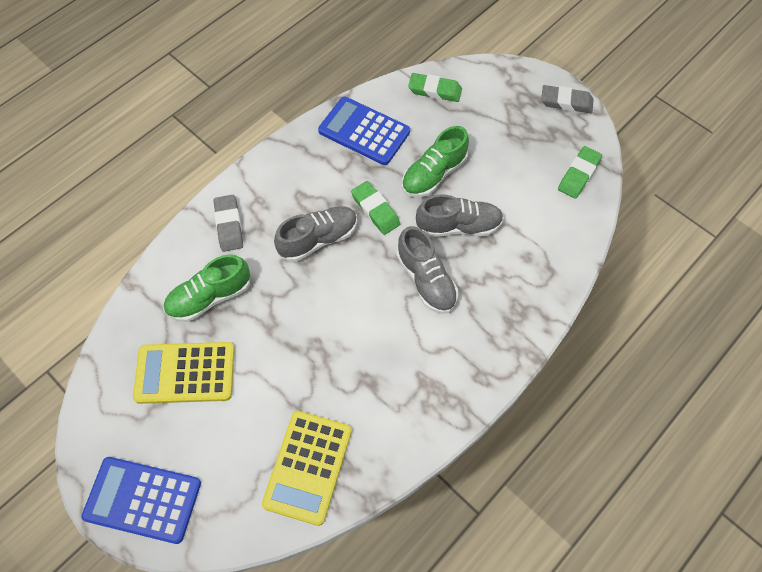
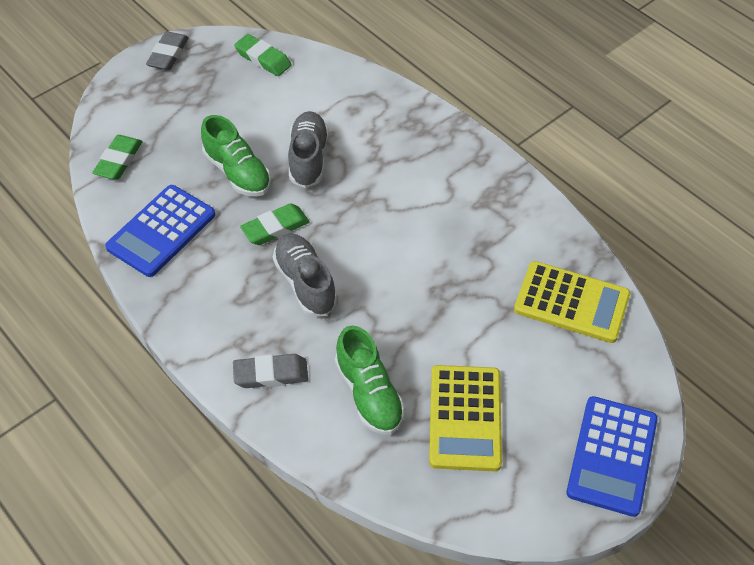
camera: 85 degrees left, 10 degrees down
(426, 280) = (370, 191): grey shoe -> none

